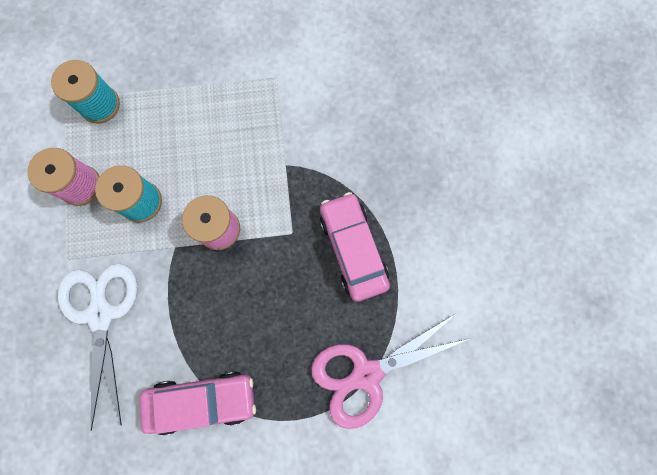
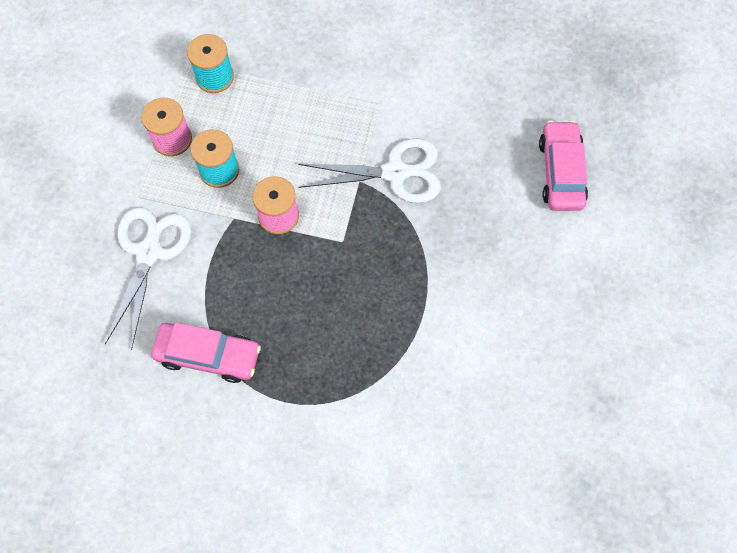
camera: 20 degrees right, 10 degrees down
(317, 144) = (395, 173): none -> white scissors
(353, 249) = (392, 273): pink car -> pink car (561, 172)
(366, 374) = (363, 385): pink scissors -> none

